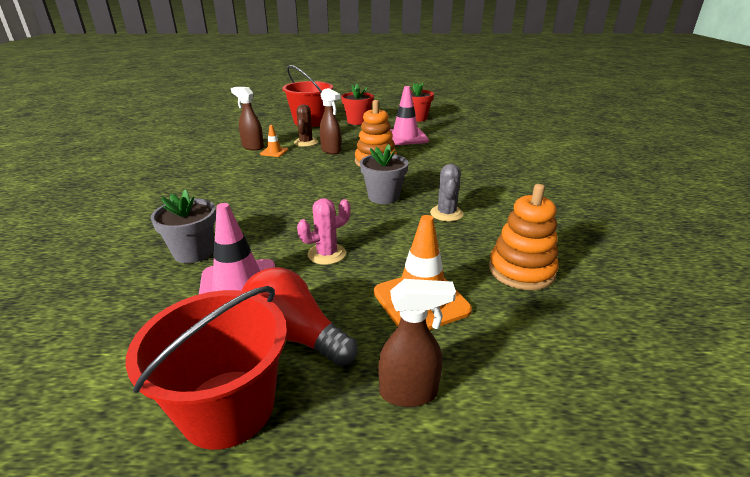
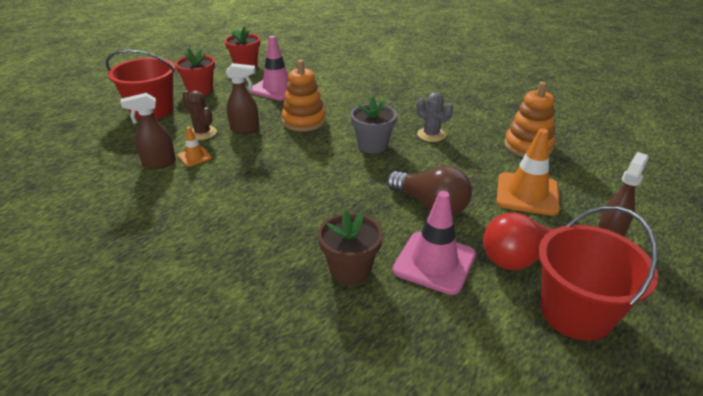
camera: 50 degrees left, 5 degrees up
(194, 252) = (350, 270): grey flower pot -> brown flower pot
(326, 254) = (430, 205): pink cactus -> brown light bulb

